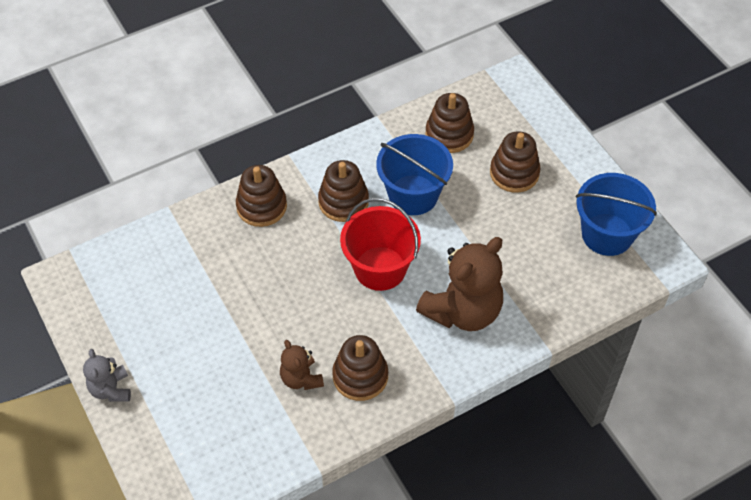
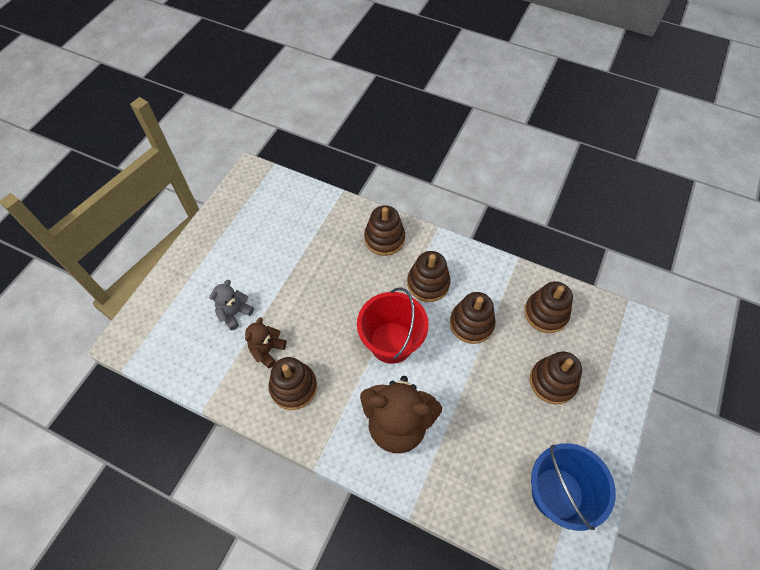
camera: 55 degrees right, 5 degrees up
(111, 389) = (191, 249): grey teddy bear -> grey teddy bear (234, 313)
(413, 195) = (471, 323): blue bucket -> brown stacking toy

